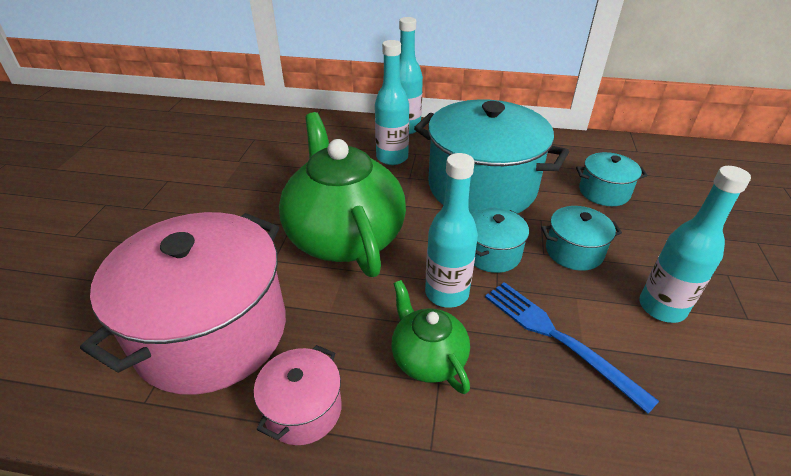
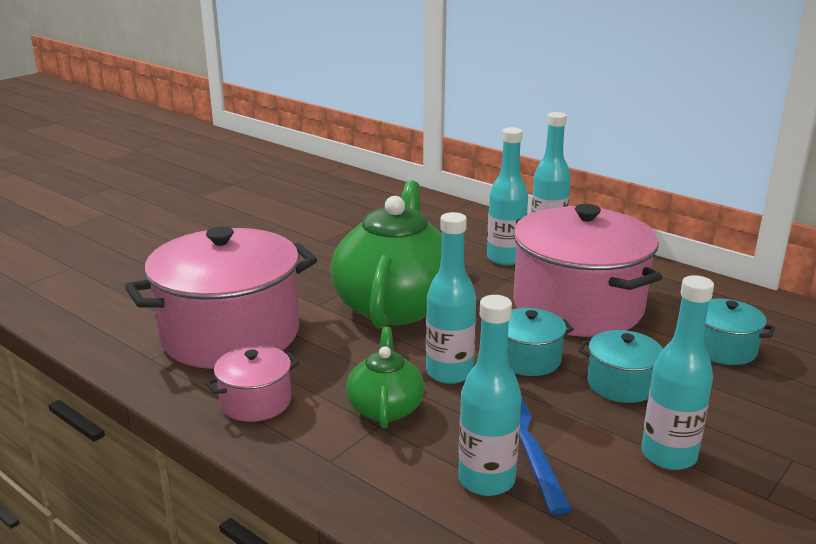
camera: 30 degrees right, 15 degrees down
(482, 187) = (578, 306): turquoise pot -> pink pot
(572, 401) = (486, 480): none -> turquoise bottle

